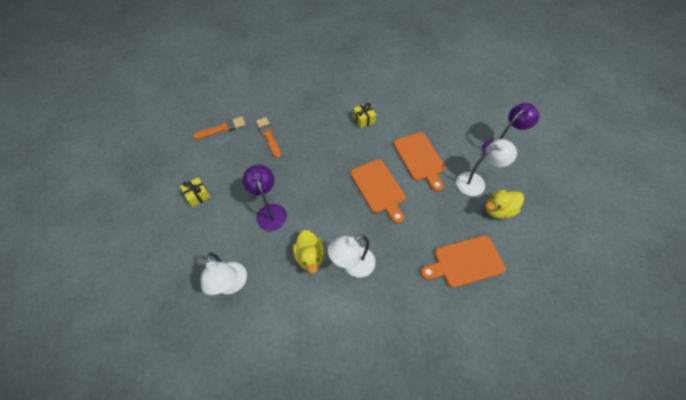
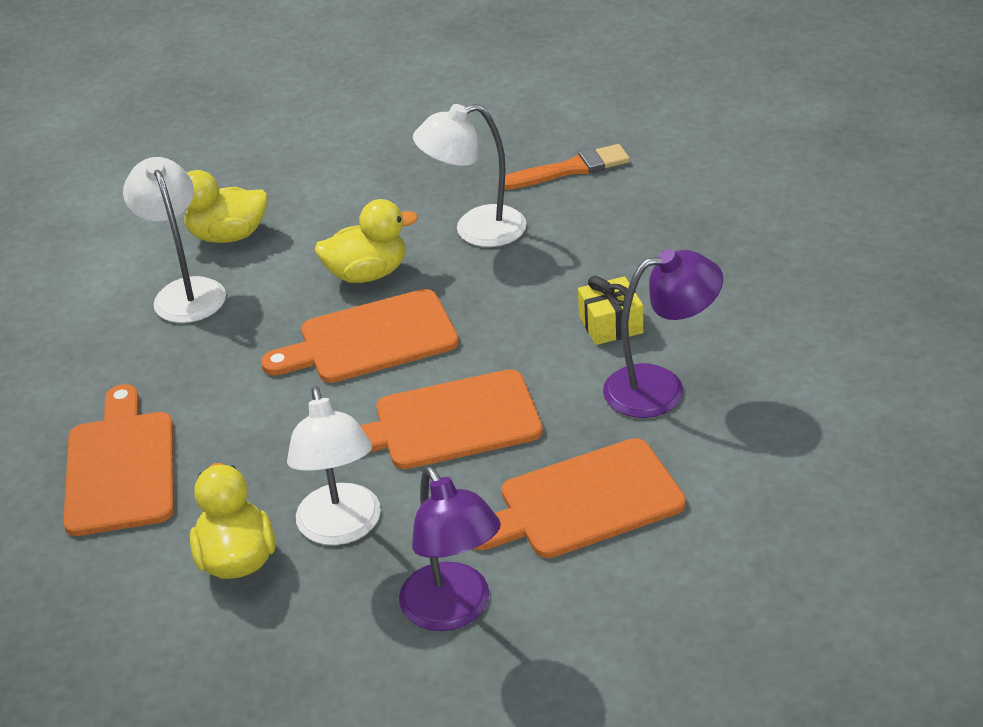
camera: 100 degrees right, 20 degrees down
(198, 195) = (419, 93): yellow gift -> none
(222, 128) = (602, 105): orange brush -> none
(232, 285) = (208, 148): white lamp -> white lamp (476, 230)
(270, 211) = (353, 182): purple lamp -> purple lamp (660, 388)
(337, 195) = (367, 274): none -> yellow duck
(448, 122) = (583, 502): none -> orange cutting board

